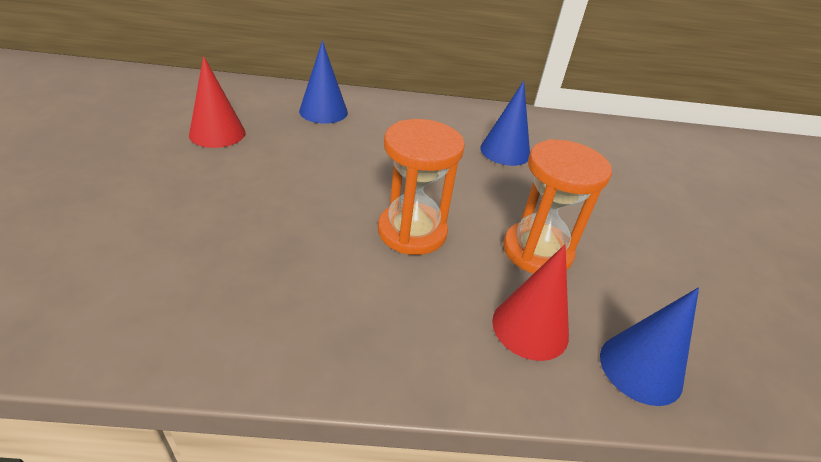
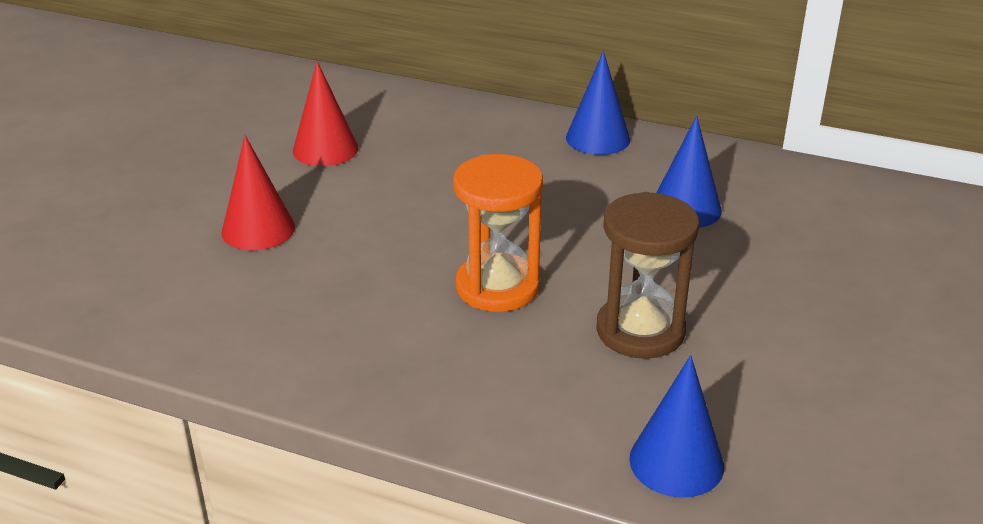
camera: 25 degrees right, 5 degrees down
(323, 111) = (465, 132): blue cone -> blue cone (598, 138)
(530, 327) = (573, 401): red cone -> red cone (258, 229)
(537, 251) = (640, 331): orange hourglass -> brown hourglass

